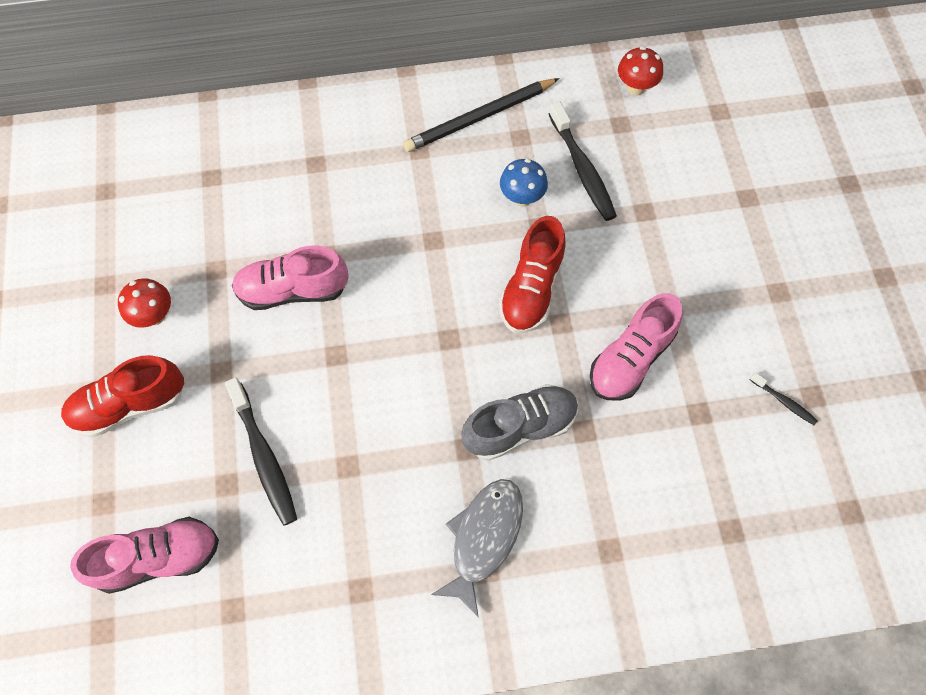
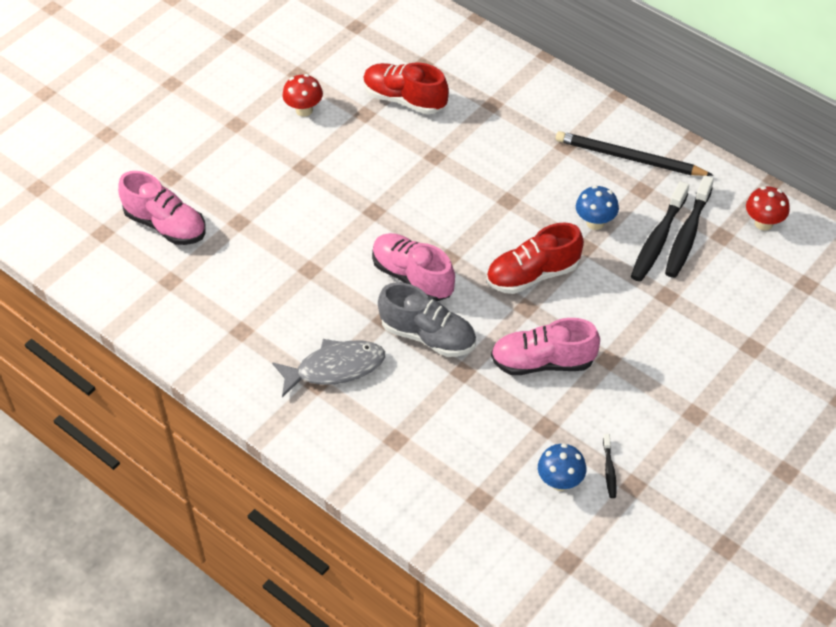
camera: 50 degrees right, 15 degrees down
(130, 404) = (239, 143): red shoe -> red shoe (404, 99)
(264, 457) = (273, 226): black toothbrush -> black toothbrush (687, 234)
(293, 290) = (393, 159): pink shoe -> pink shoe (412, 277)
(766, 450) = (560, 482): none -> blue mushroom

